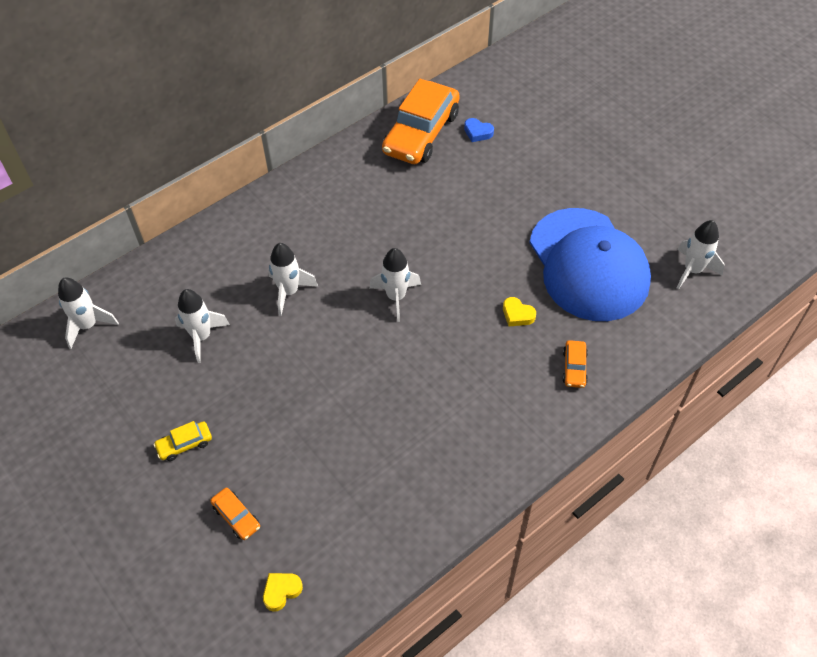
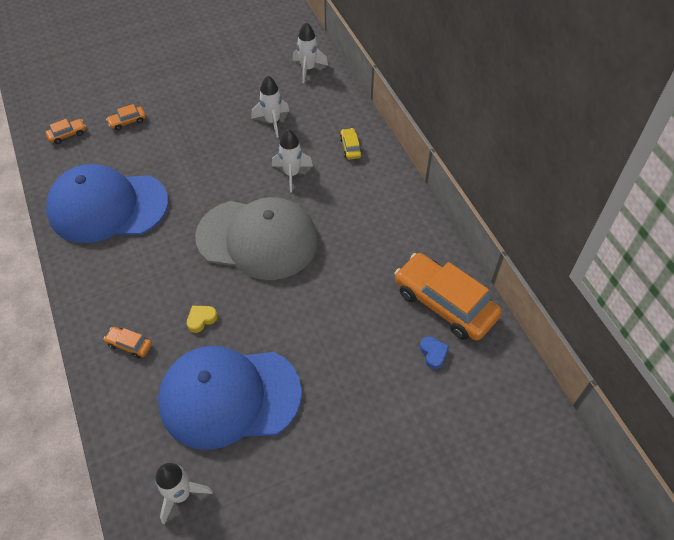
camera: 105 degrees right, 0 degrees up
(184, 444) = (192, 104): yellow car -> yellow car (350, 147)
(281, 591) = (67, 134): yellow heart -> orange car
(396, 297) = (257, 239): white rocket -> grey cap
(399, 473) = (108, 207): none -> blue cap
(477, 132) = (433, 353): blue heart -> blue heart turned 120 degrees clockwise

